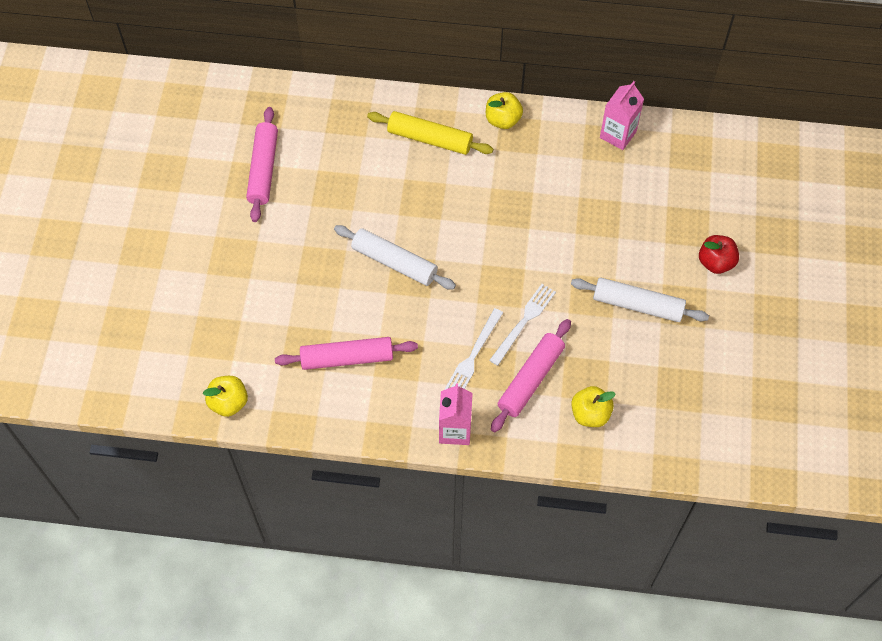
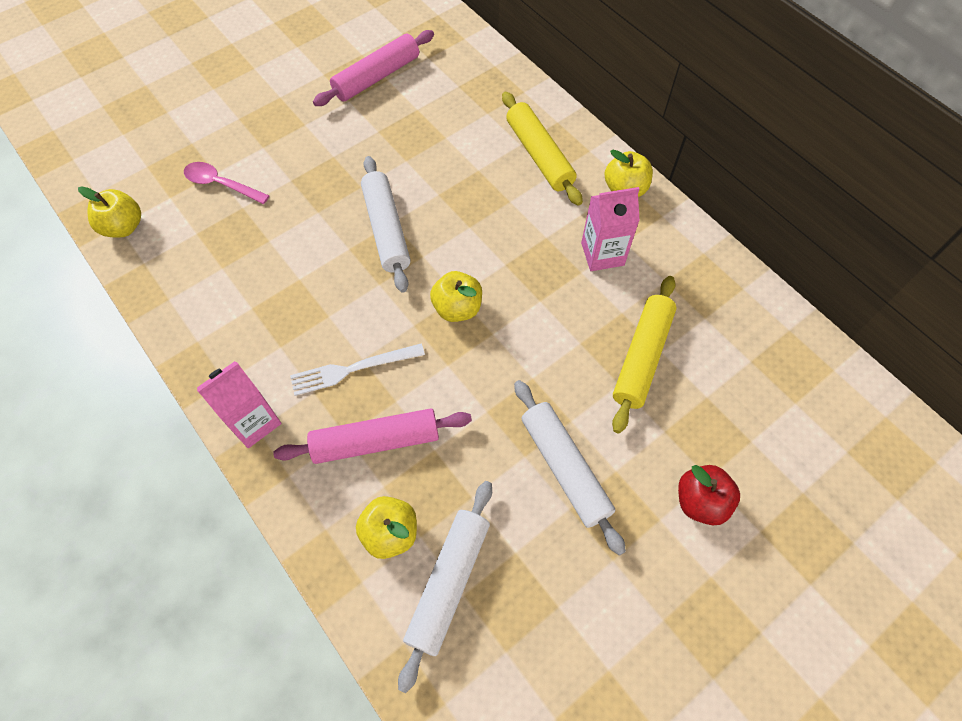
camera: 45 degrees right, 0 degrees up
(255, 323) = (221, 184): none -> pink spoon
(347, 358) = (251, 274): pink rolling pin -> none
(489, 272) = (457, 308): none -> yellow apple
(524, 322) = (434, 381): white fork -> none
(614, 213) = (642, 357): none -> yellow rolling pin
(618, 134) = (727, 287): pink carton -> pink carton (602, 254)
(643, 409) = (448, 583): none -> white rolling pin

